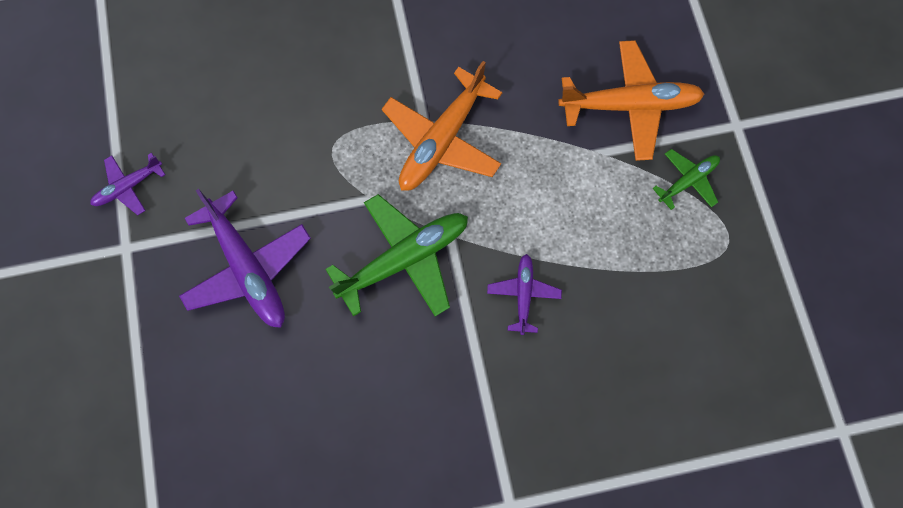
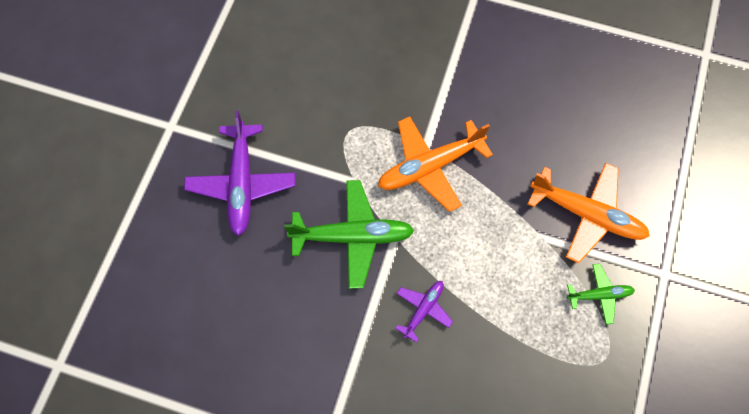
camera: 30 degrees right, 5 degrees down
(129, 186) = (197, 86): purple plane -> none

